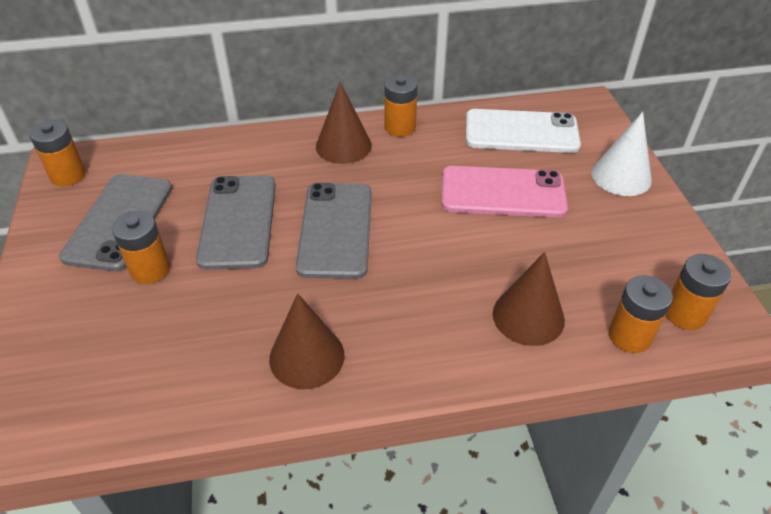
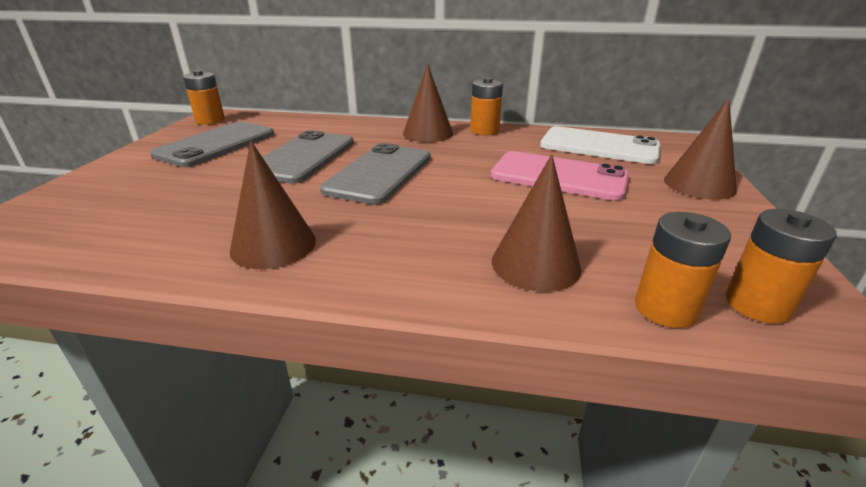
camera: 20 degrees right, 15 degrees down
(150, 269) = (207, 170): orange battery -> none
(621, 176) = (699, 184): white cone -> brown cone

